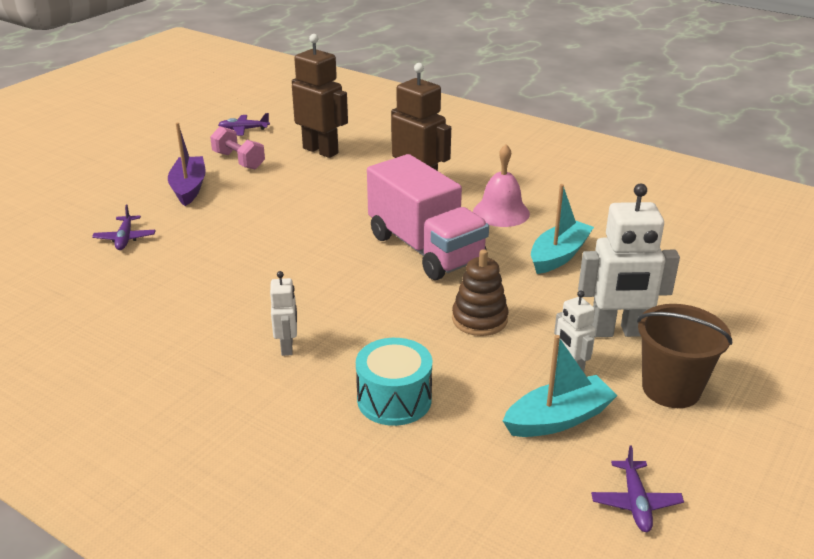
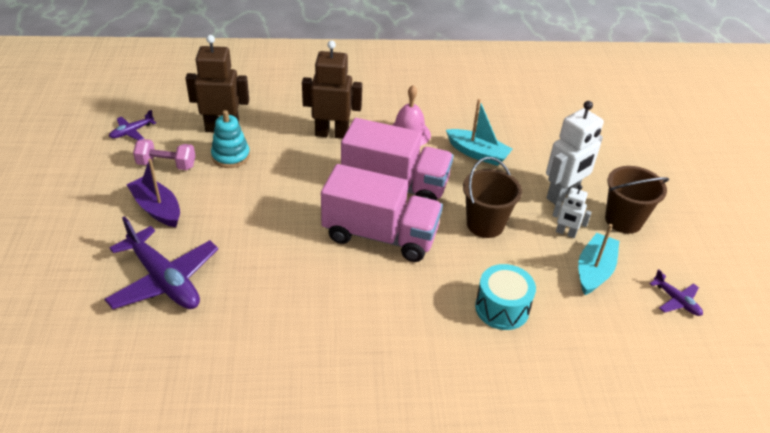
camera: 40 degrees left, 10 degrees up
(125, 238) = (164, 280): purple plane -> purple plane, size x2.11
(287, 347) = (397, 307): white robot -> none
(300, 172) = (231, 156): none -> turquoise stacking toy
(352, 283) = (380, 235): none -> pink truck
(479, 319) = (485, 224): brown stacking toy -> brown bucket
(559, 255) = (477, 153): turquoise boat -> turquoise boat turned 120 degrees clockwise

